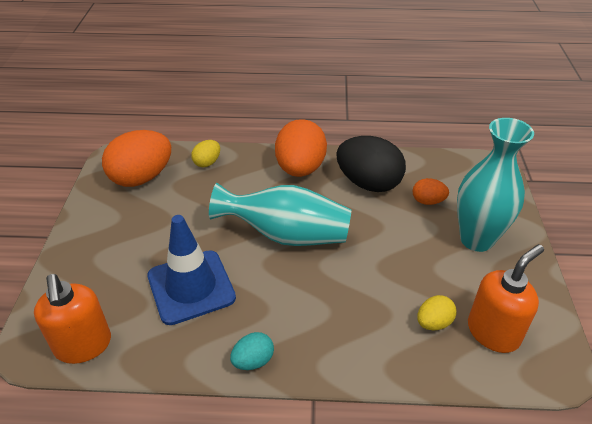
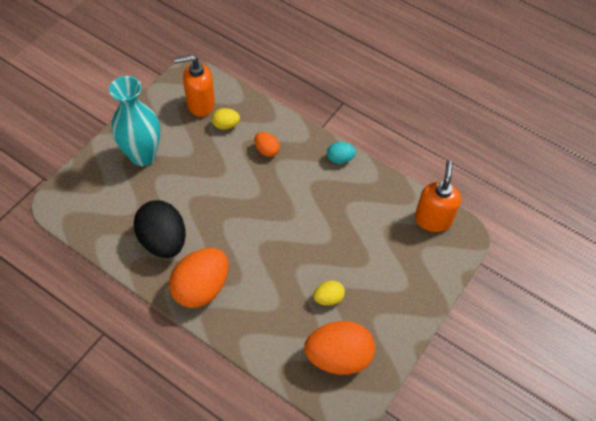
camera: 150 degrees left, 15 degrees up
(191, 287) = (350, 224): blue traffic cone -> none
(207, 163) = (272, 343): yellow egg -> yellow egg (328, 298)
(286, 235) = (262, 229): turquoise vase -> none
(428, 201) = (139, 200): orange egg -> orange egg (266, 150)

